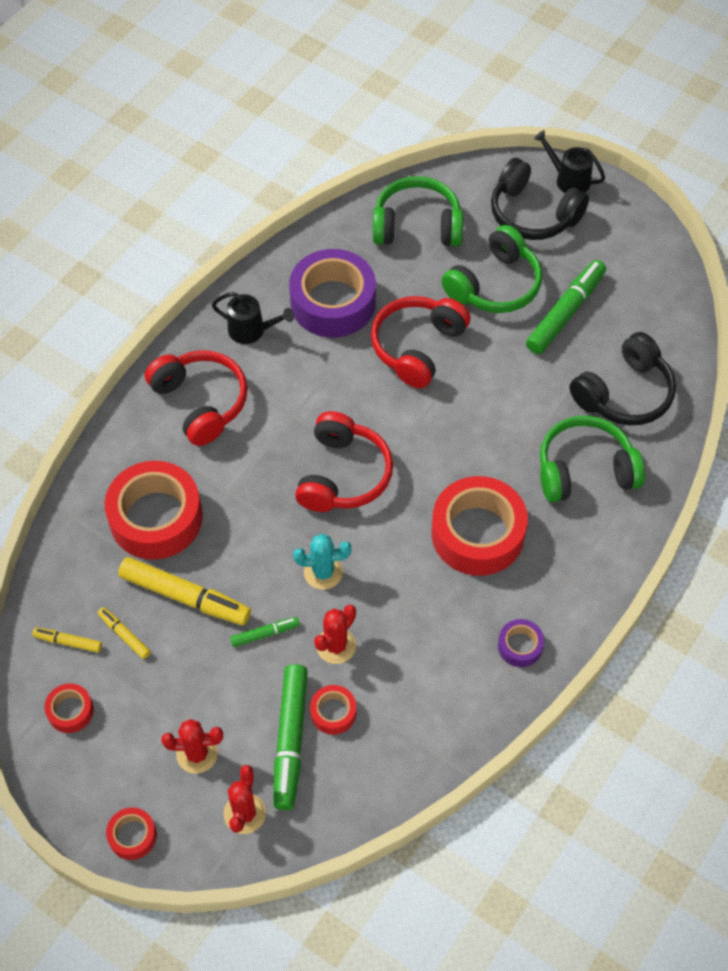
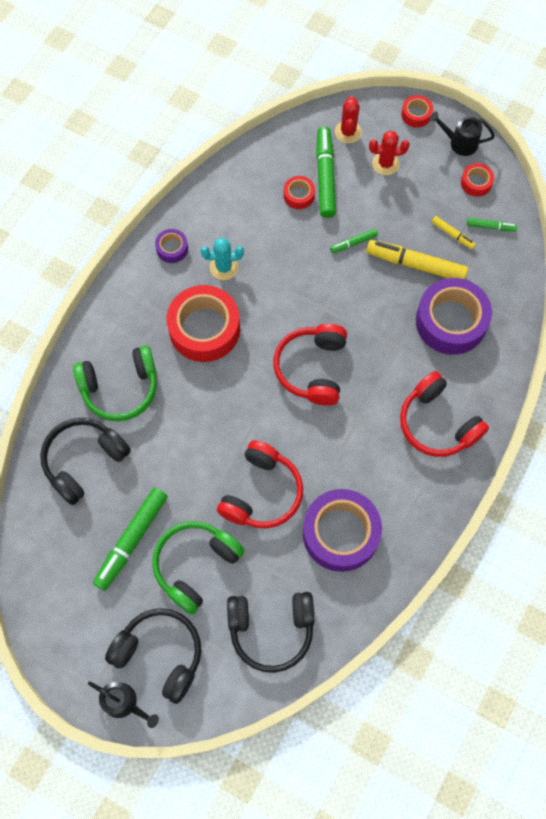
camera: 175 degrees right, 10 degrees up
(68, 642) = (491, 227): yellow marker -> green marker
(156, 518) = (451, 322): red tape -> purple tape
(252, 330) = (407, 497): black watering can -> black watering can (459, 143)
(323, 572) = (318, 290): turquoise cactus -> turquoise cactus (224, 267)
(336, 646) = (302, 239): red cactus -> none
(417, 225) = (271, 630): green headphones -> black headphones

